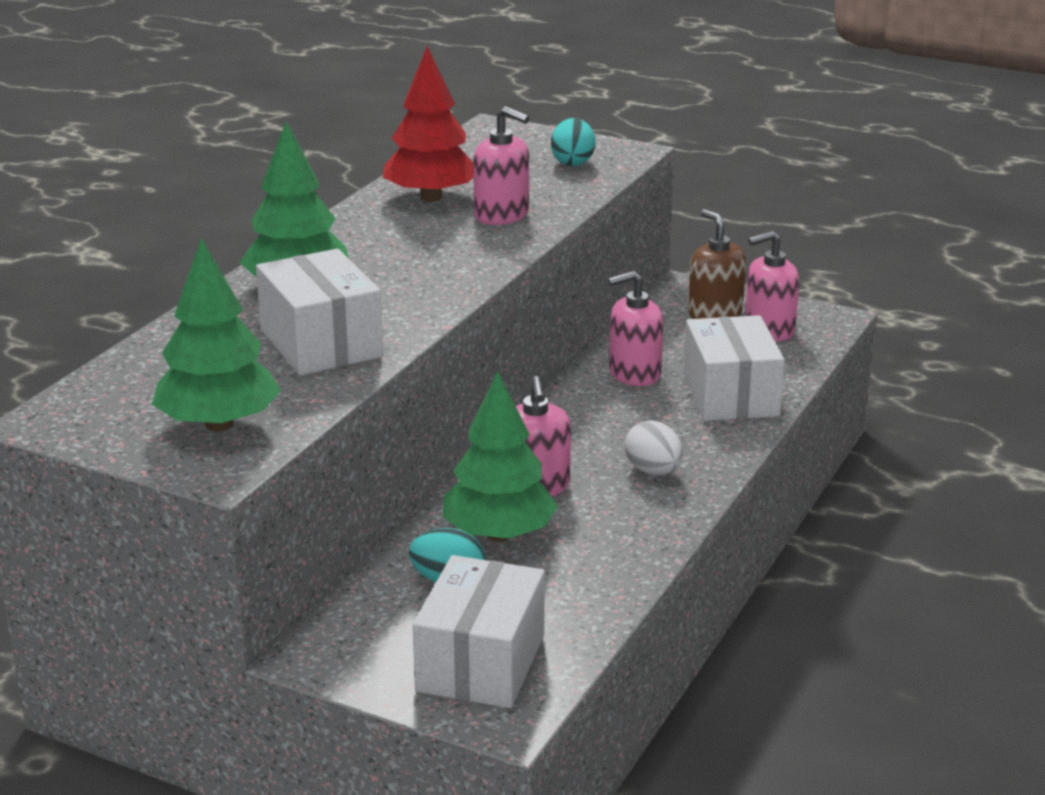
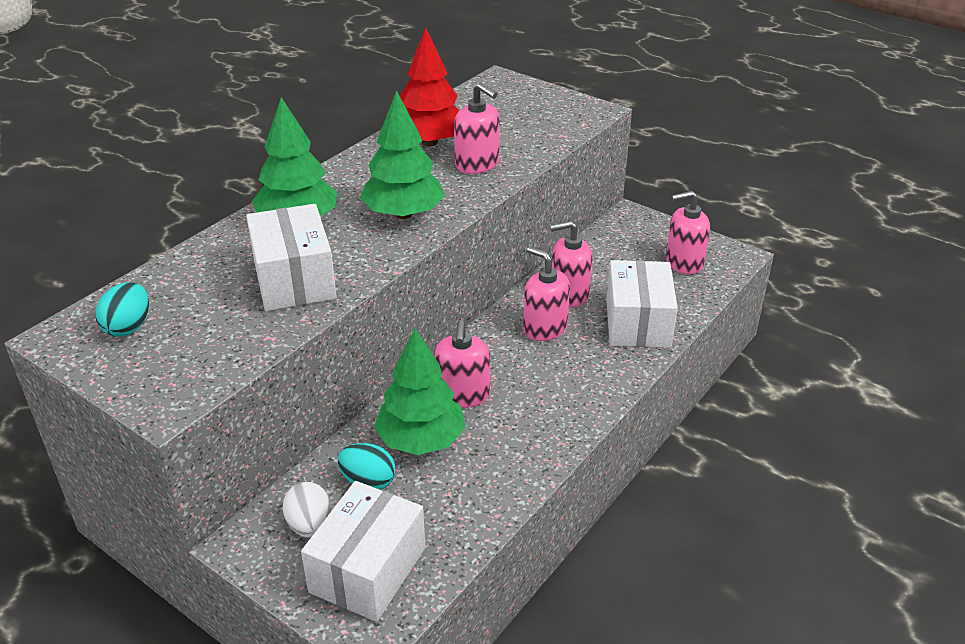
camera: 10 degrees right, 10 degrees up
(219, 424) = (185, 355): green tree -> green tree (403, 214)
(572, 162) = (548, 117): turquoise egg -> turquoise egg (128, 327)
(615, 410) = (544, 328): none -> pink soap dispenser
(653, 471) = (557, 391): white egg -> white egg (310, 525)
(714, 313) = (646, 242): brown soap dispenser -> none

